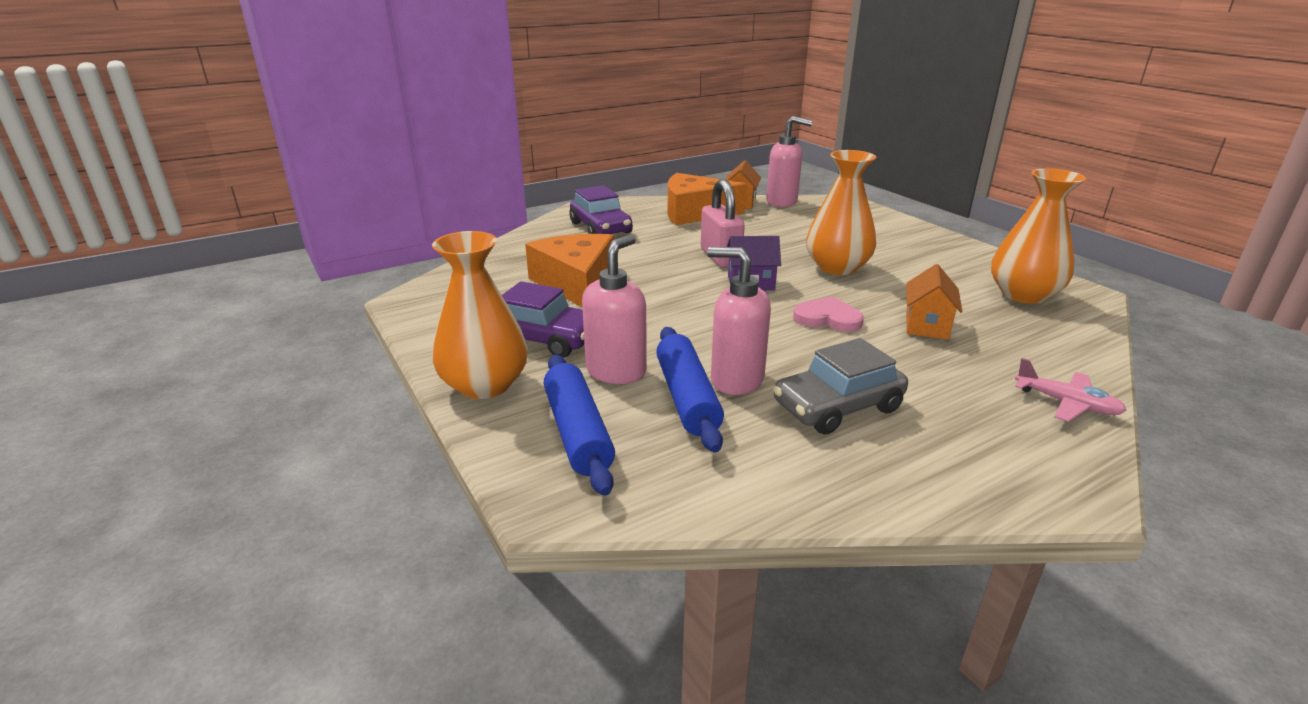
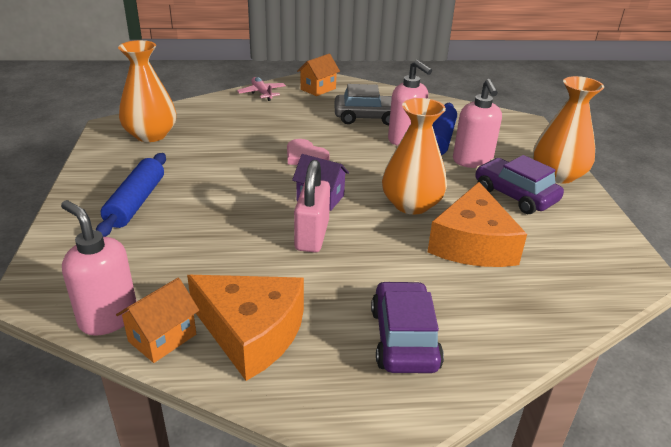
camera: 155 degrees left, 5 degrees up
(577, 432) = (506, 139): blue rolling pin -> blue rolling pin (136, 202)
(616, 371) = (472, 161): pink soap dispenser -> pink soap dispenser turned 60 degrees counterclockwise
(837, 267) = (228, 192): orange vase -> orange vase (411, 204)
(926, 326) = (253, 136): orange house -> orange house (318, 89)

